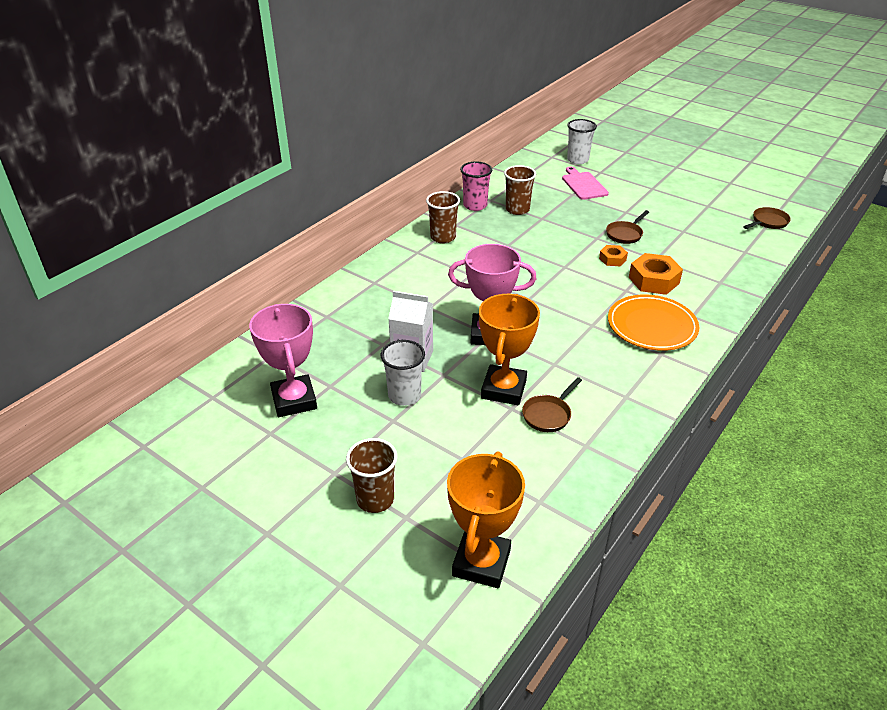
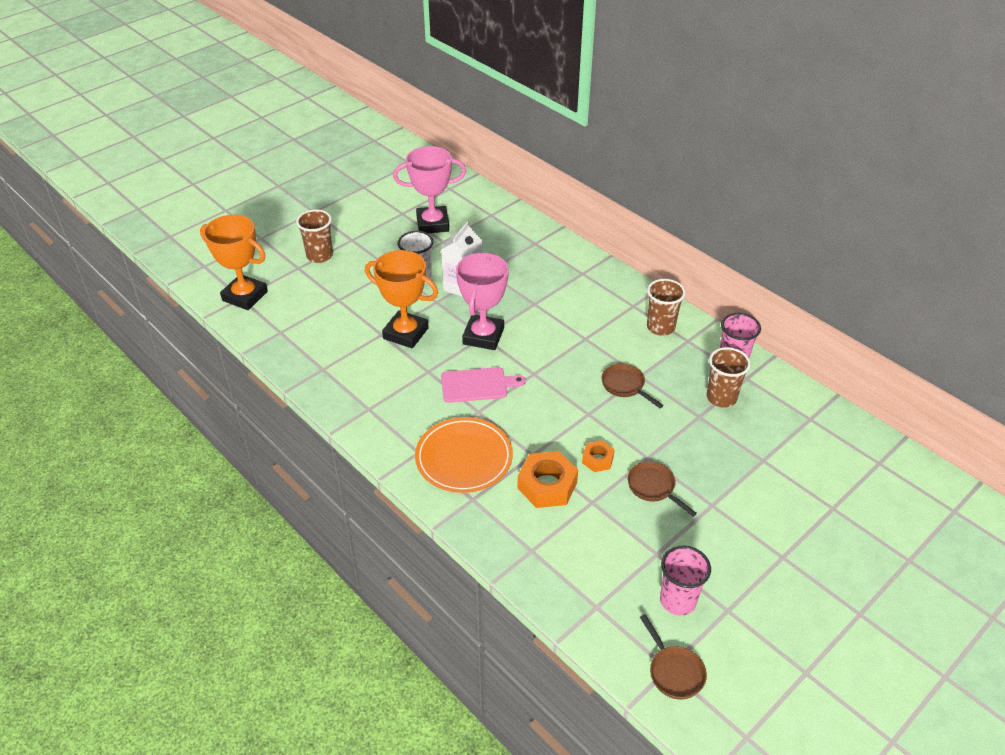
camera: 100 degrees right, 5 degrees up
(548, 415) = (365, 354): brown pan -> brown pan (625, 386)
(577, 160) = (871, 490): white cup -> none
(583, 185) = (790, 478): pink cutting board -> pink cutting board (477, 385)
(715, 222) = (678, 600): none -> pink cup

